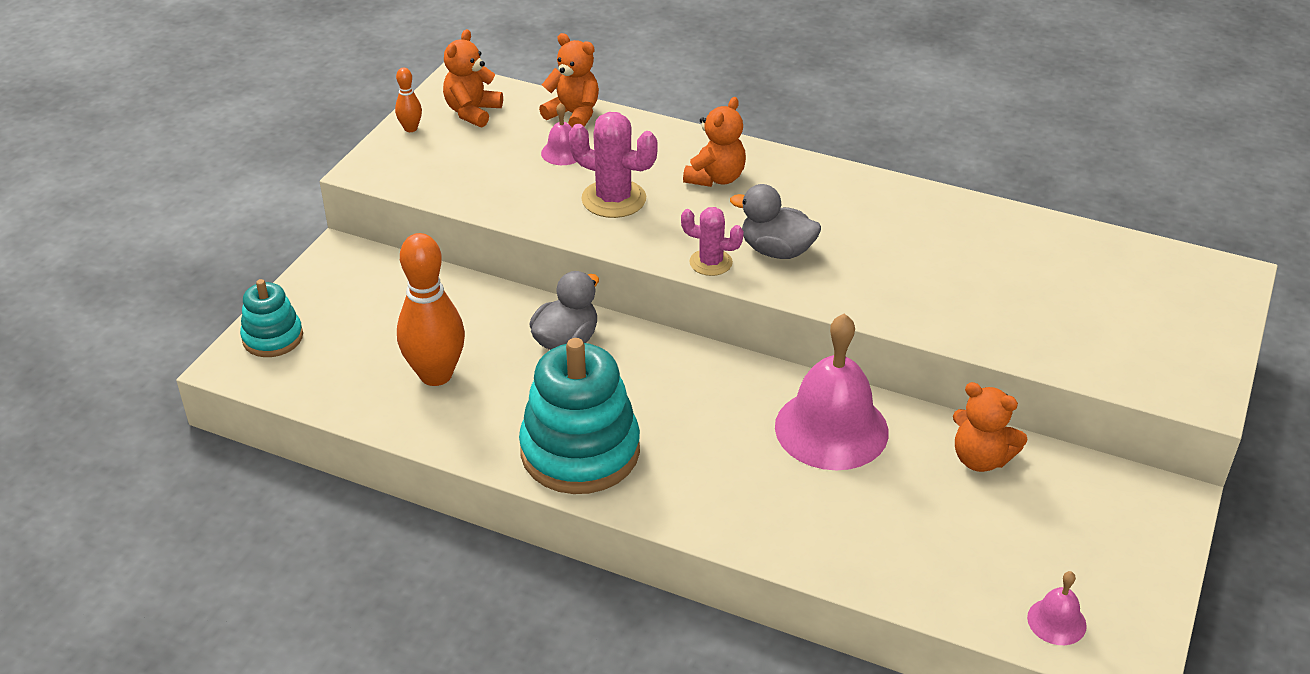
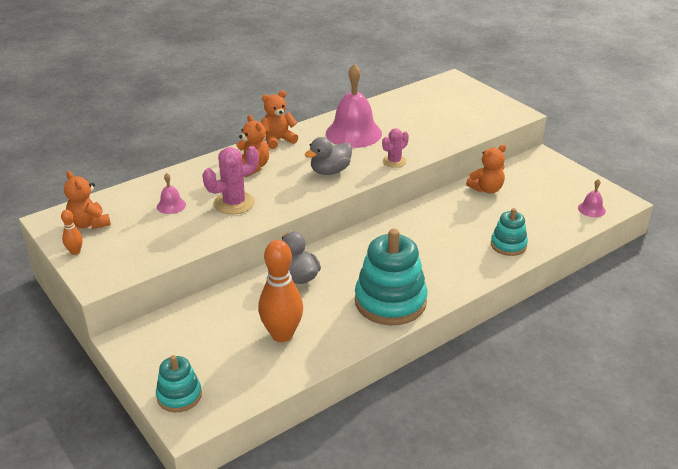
camera: 60 degrees left, 5 degrees down
(573, 115) = (140, 190): orange teddy bear -> orange teddy bear (278, 140)
(710, 262) = (320, 192): pink cactus -> pink cactus (394, 161)
(831, 429) = (437, 219): pink bell -> pink bell (353, 133)
(836, 538) = (508, 245): none -> turquoise stacking toy

